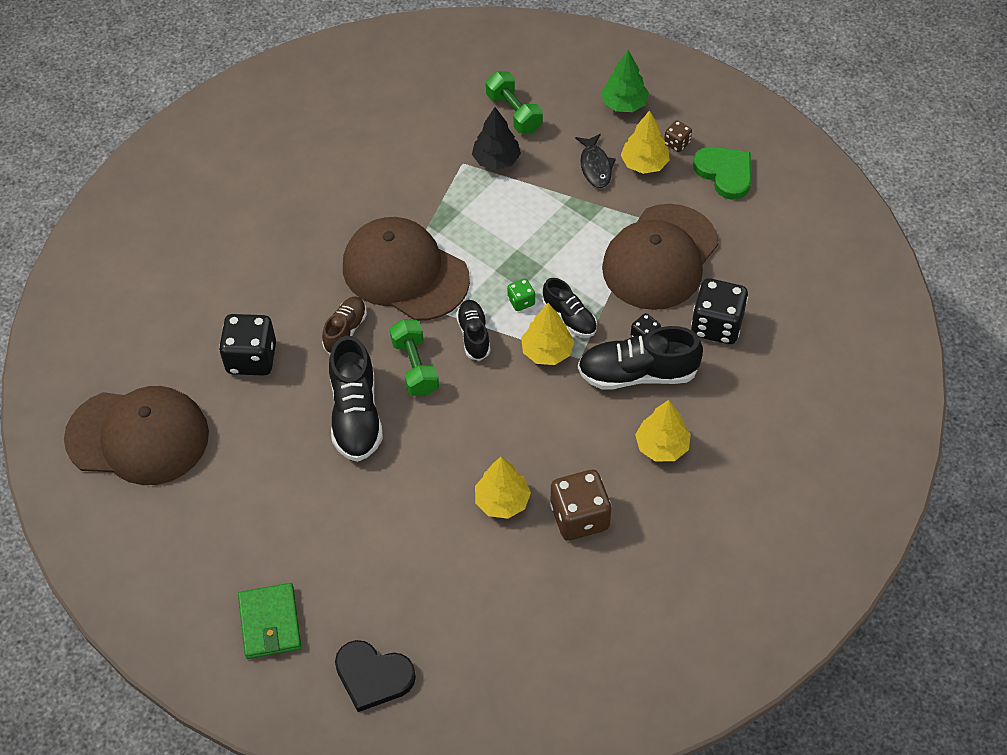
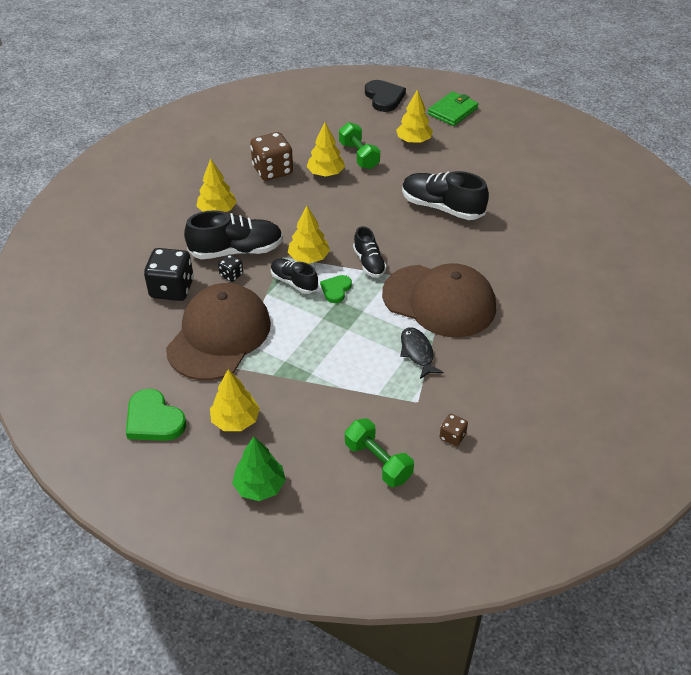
camera: 170 degrees right, 10 degrees down
(138, 436) = (588, 182): brown cap -> none
(251, 358) = (535, 232): black dice -> none
(270, 623) = (452, 111): green wallet -> green wallet turned 60 degrees clockwise
(345, 331) = (471, 256): brown shoe -> none
(355, 557) = (413, 141): none -> yellow tree
(356, 415) = (442, 207): black shoe -> black shoe turned 45 degrees counterclockwise
(373, 676) = (384, 98): black heart -> black heart turned 60 degrees clockwise
(415, 367) = (408, 238): green dumbbell -> green dumbbell (359, 156)
(496, 160) = (385, 408): black tree -> none
(521, 301) = (336, 290): green dice -> green heart
(595, 166) = (285, 412): black fish -> black fish (417, 352)
(677, 143) = (202, 446): brown dice -> brown dice (452, 436)

